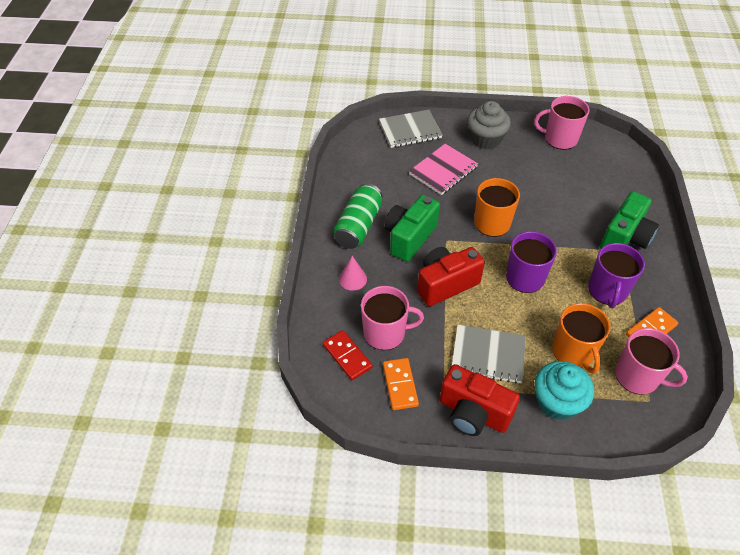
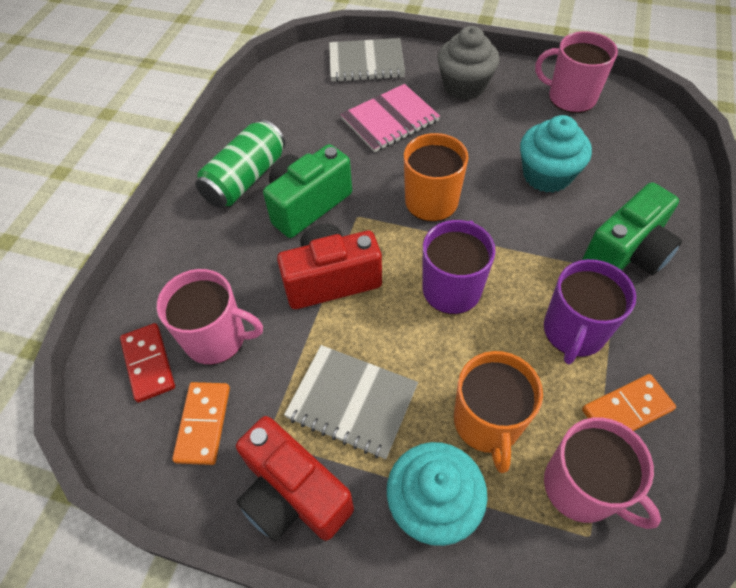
camera: 15 degrees right, 5 degrees up
(352, 279) = (206, 251): pink cone -> none
(561, 194) = (547, 175): none -> turquoise cupcake

